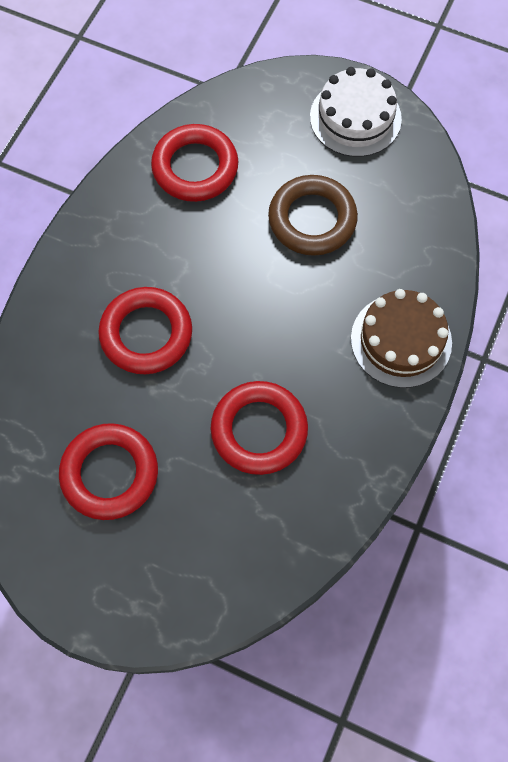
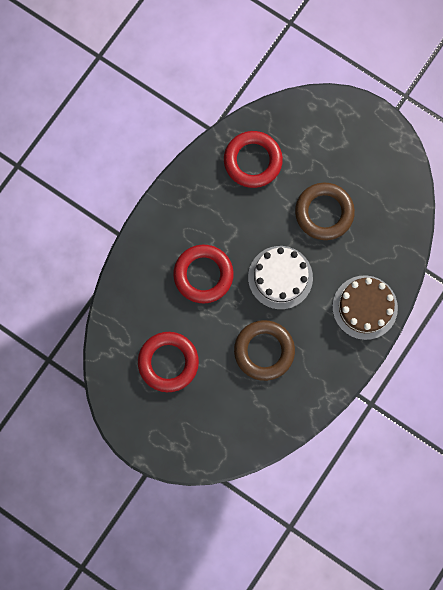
camera: 10 degrees right, 10 degrees up
(259, 430) = (264, 351): red ring -> brown ring
(355, 118) = (368, 141): white cake -> white cake (280, 277)

